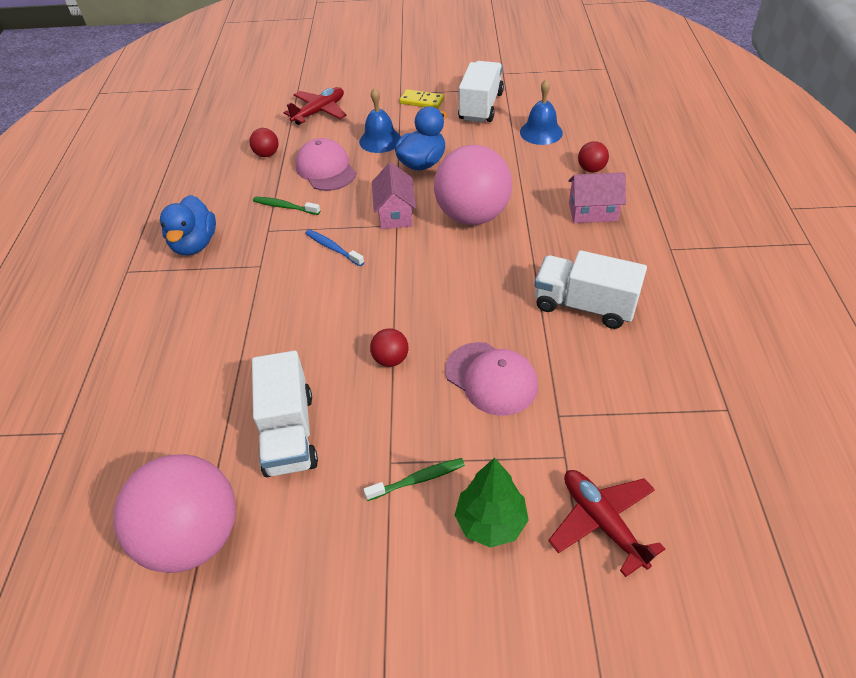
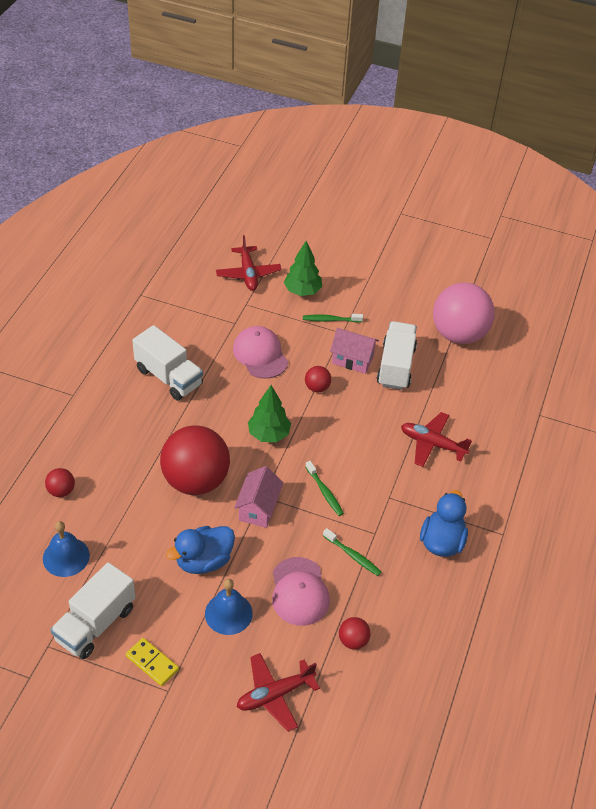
camera: 165 degrees left, 0 degrees up
(217, 339) = (432, 444): none -> red plane
(333, 248) = (324, 492): blue toothbrush -> green toothbrush
(422, 283) = (268, 434): none -> green tree
(472, 216) = (196, 481): pink ball -> red ball
(592, 212) = (99, 447): pink house -> pink house (352, 360)

